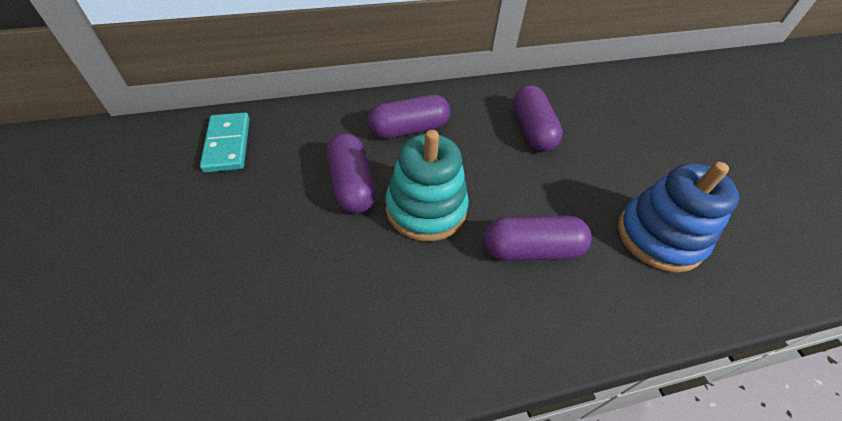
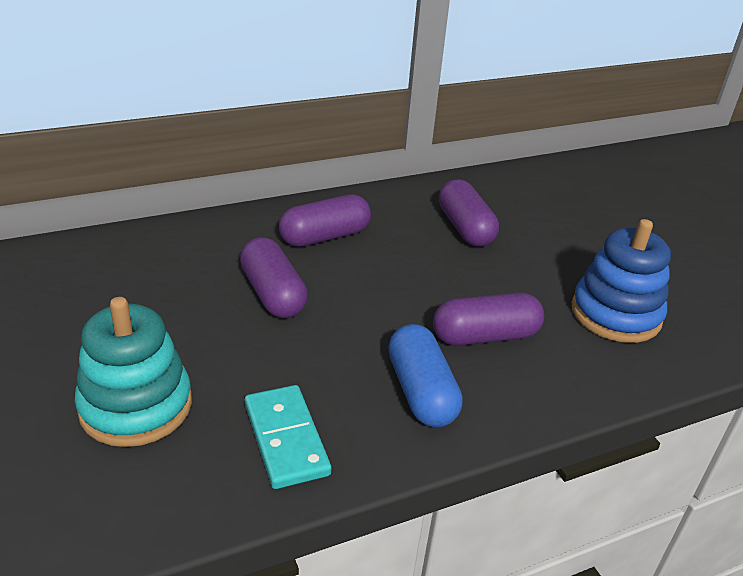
camera: 10 degrees left, 15 degrees down
(227, 144) = (111, 266): turquoise domino -> turquoise domino (285, 439)
(426, 209) = (363, 310): turquoise stacking toy -> turquoise stacking toy (136, 406)
(460, 307) = (421, 392): none -> blue capsule

